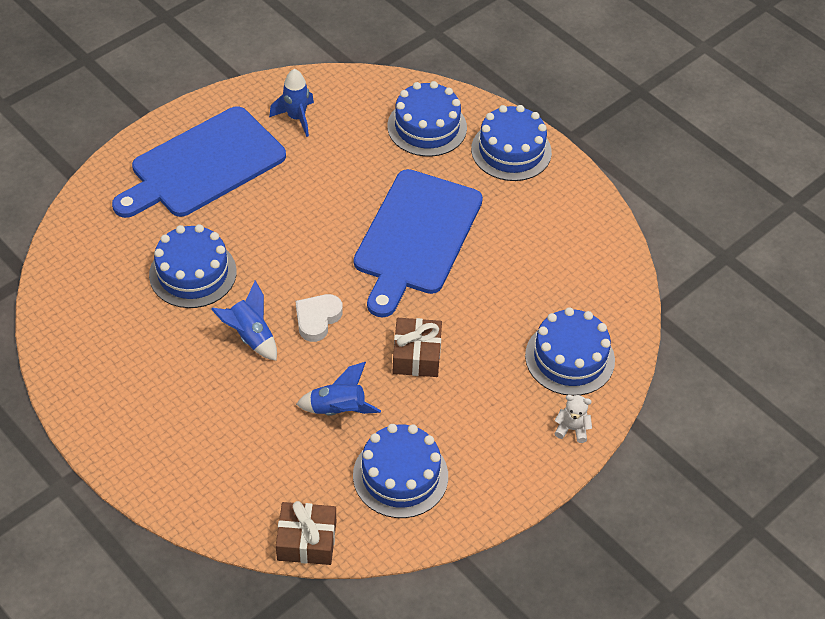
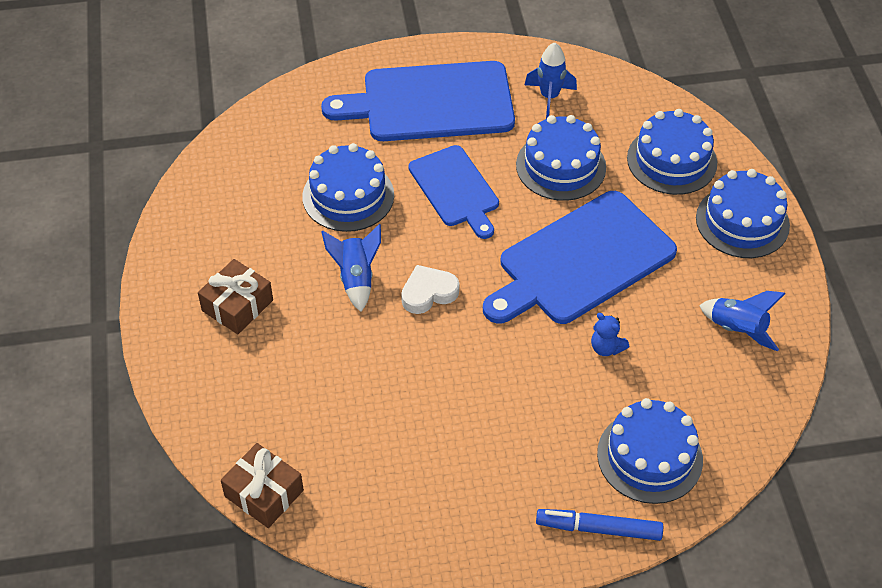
camera: 35 degrees right, 0 degrees up
(277, 226) = (455, 189): none -> blue cutting board
(338, 410) = (384, 387): blue rocket -> blue rocket (737, 330)
(400, 476) = (395, 481): blue cake -> blue cake (561, 166)
(416, 355) = (496, 374): brown gift -> brown gift (237, 305)
(482, 294) = (606, 348): none -> blue teddy bear
(572, 429) = (598, 528): white teddy bear -> blue marker

